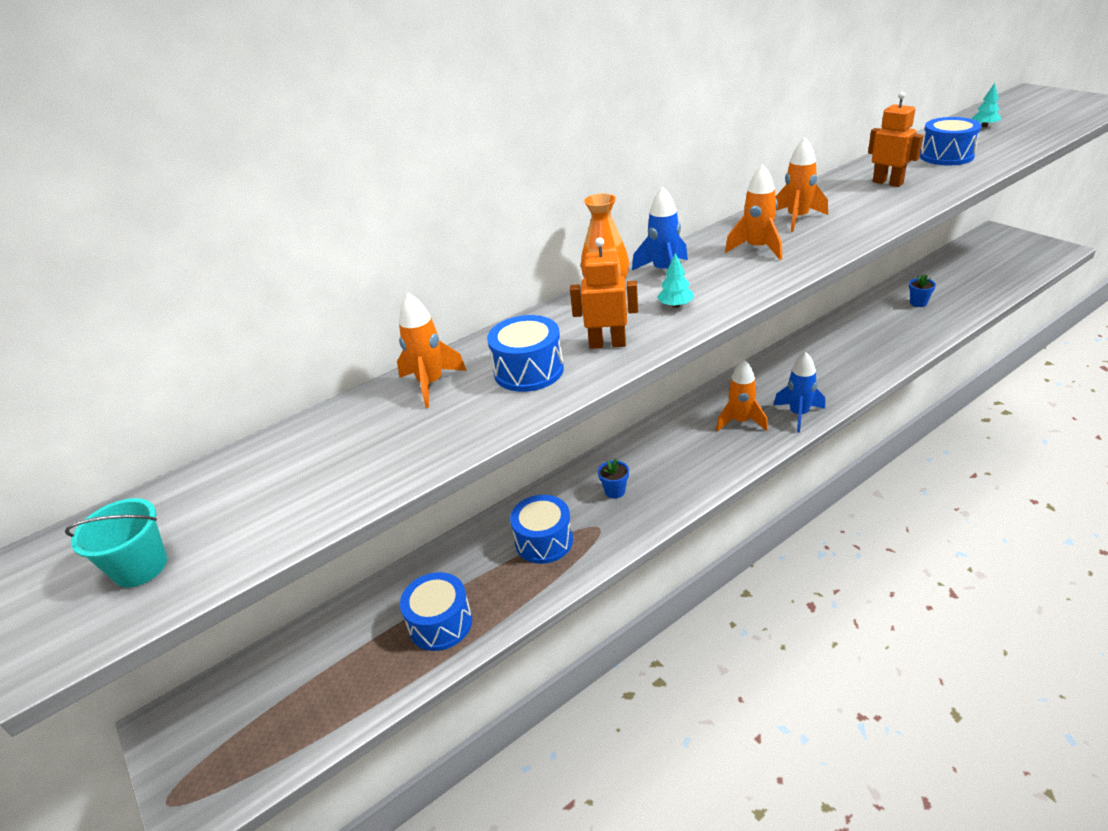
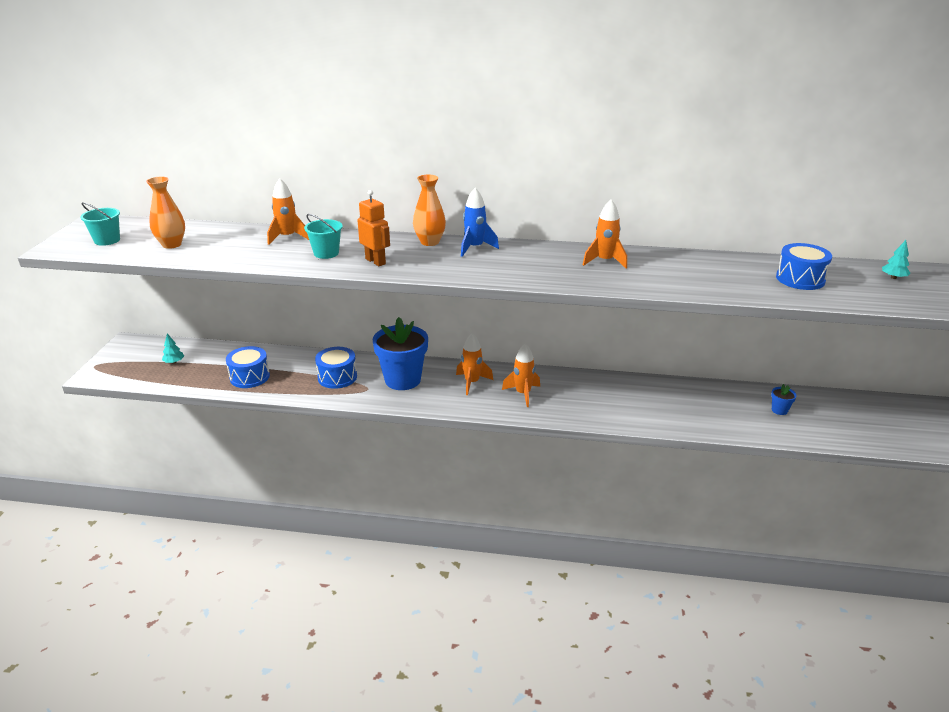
camera: 40 degrees right, 5 degrees down
(279, 498) = (172, 244): none -> orange vase
(528, 371) = (326, 253): blue drum -> turquoise bucket
(615, 491) = (402, 380): blue flower pot -> blue flower pot, size x2.46
(675, 305) = (440, 264): turquoise tree -> turquoise tree (174, 362)
(757, 249) = (543, 263): orange rocket -> orange rocket (472, 383)
(798, 414) = (560, 412): blue rocket -> none
(887, 183) = (712, 272): orange robot -> none

